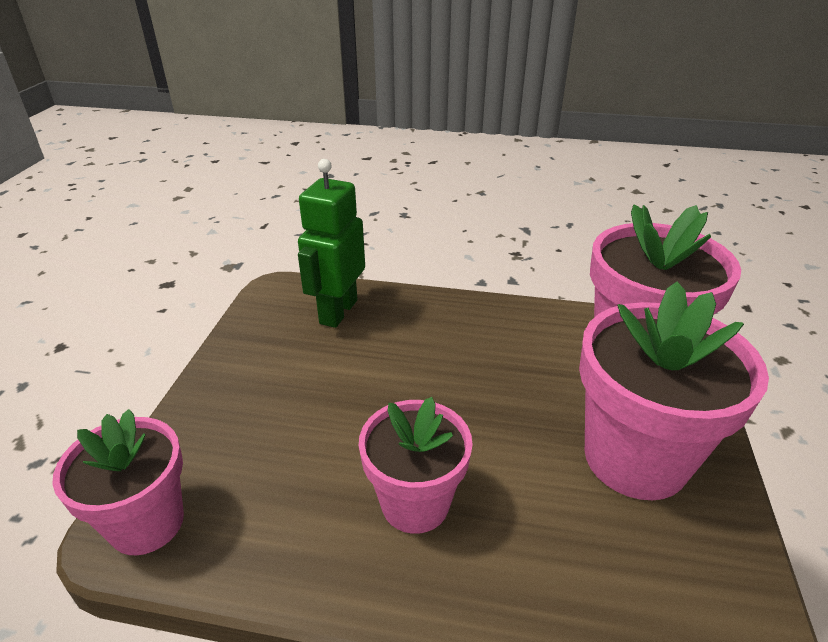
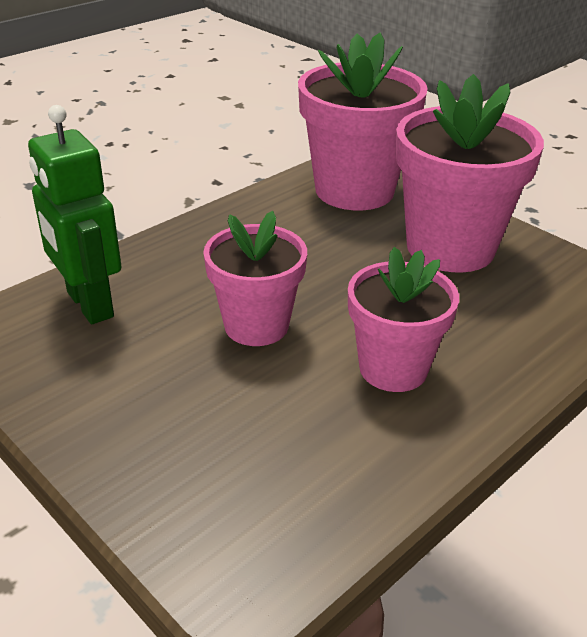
camera: 55 degrees left, 0 degrees up
(147, 523) = (248, 559): pink flower pot -> pink flower pot (256, 325)

